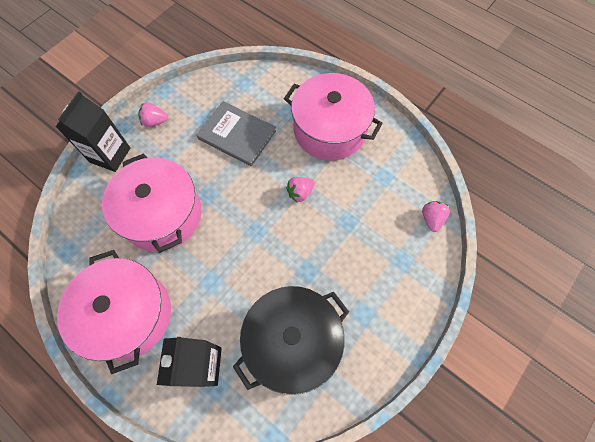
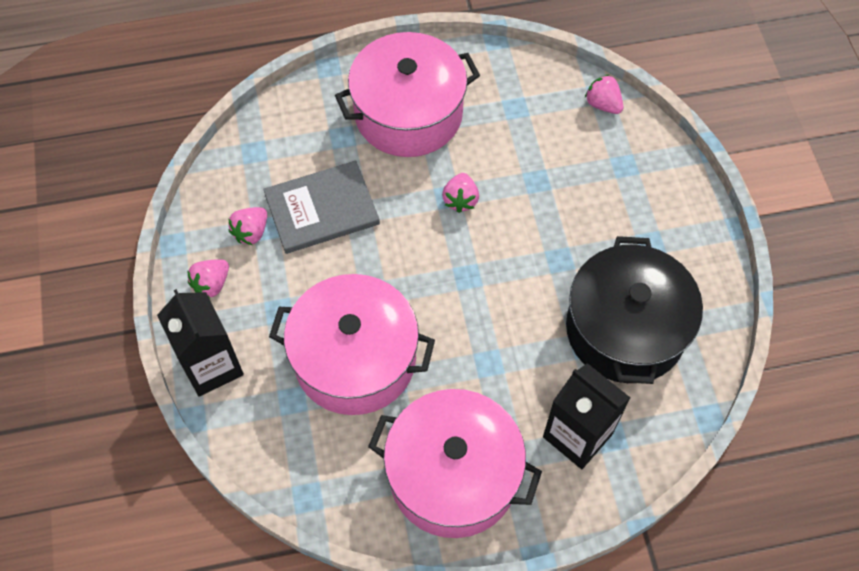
camera: 50 degrees left, 5 degrees down
(197, 116) = (251, 232): none -> pink strawberry

